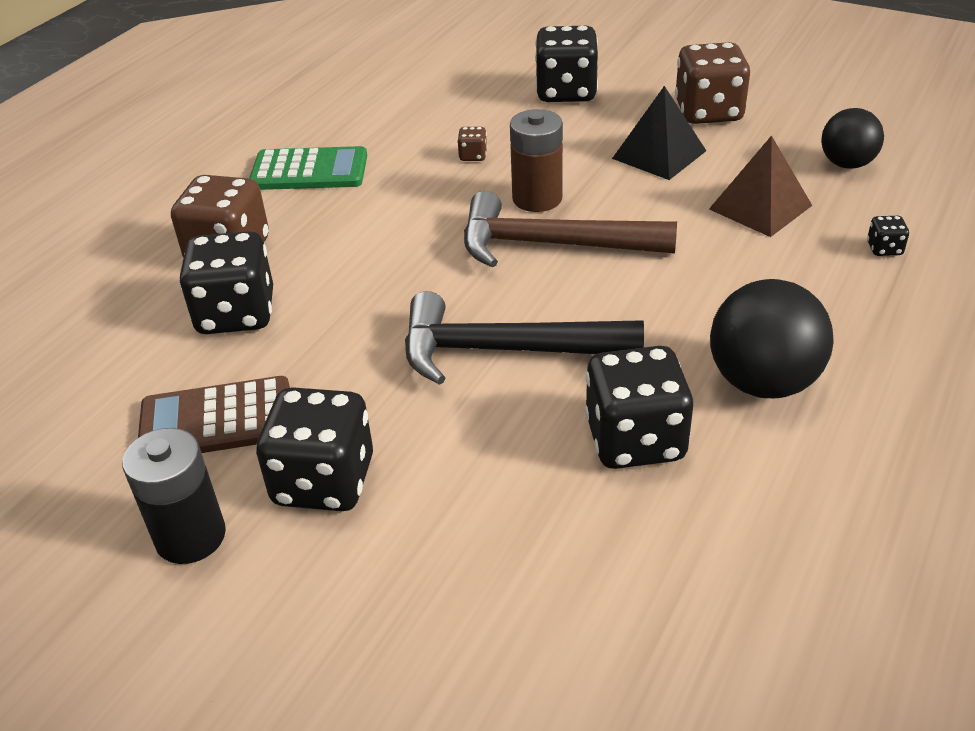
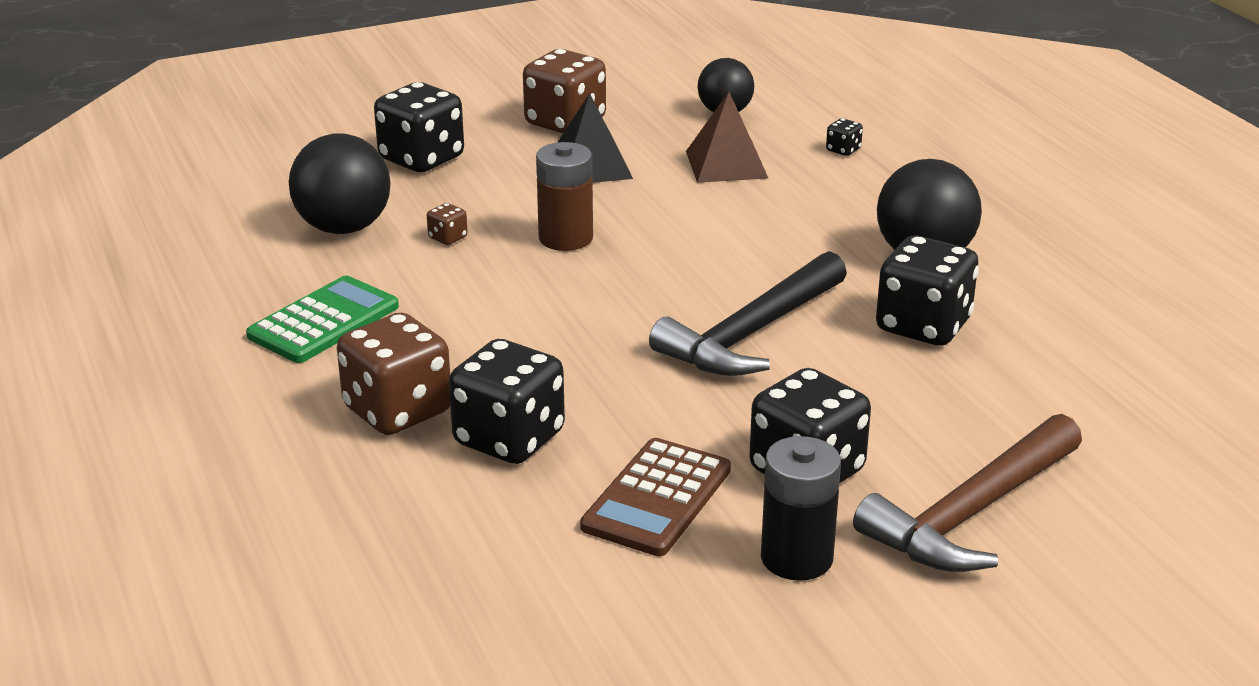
camera: 55 degrees left, 10 degrees down
(434, 116) = (344, 228): none -> black ball
(551, 245) = (642, 259): brown hammer -> brown hammer (971, 513)

